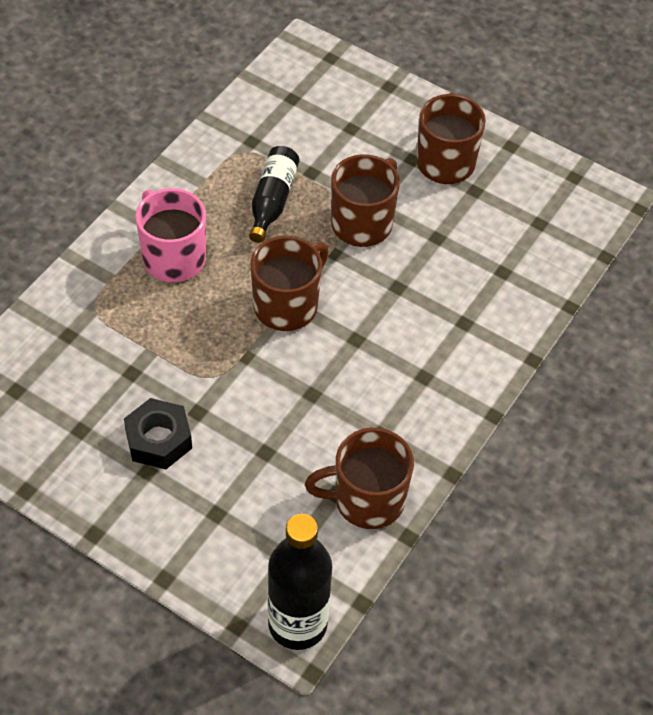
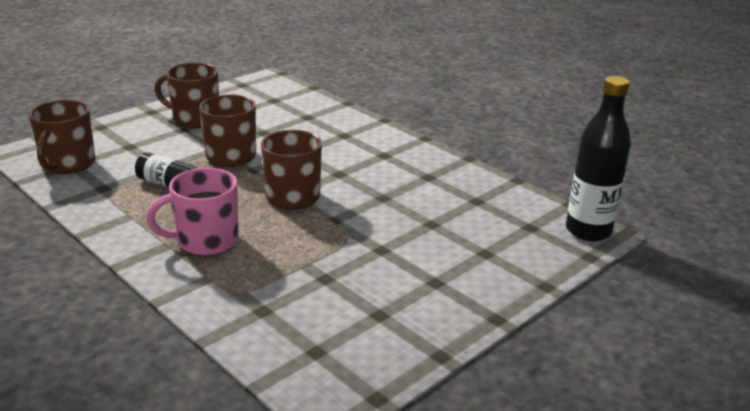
camera: 75 degrees left, 25 degrees down
(158, 440) = (404, 272): black nut -> none
(367, 500) = (484, 190): brown mug -> brown mug (67, 164)

